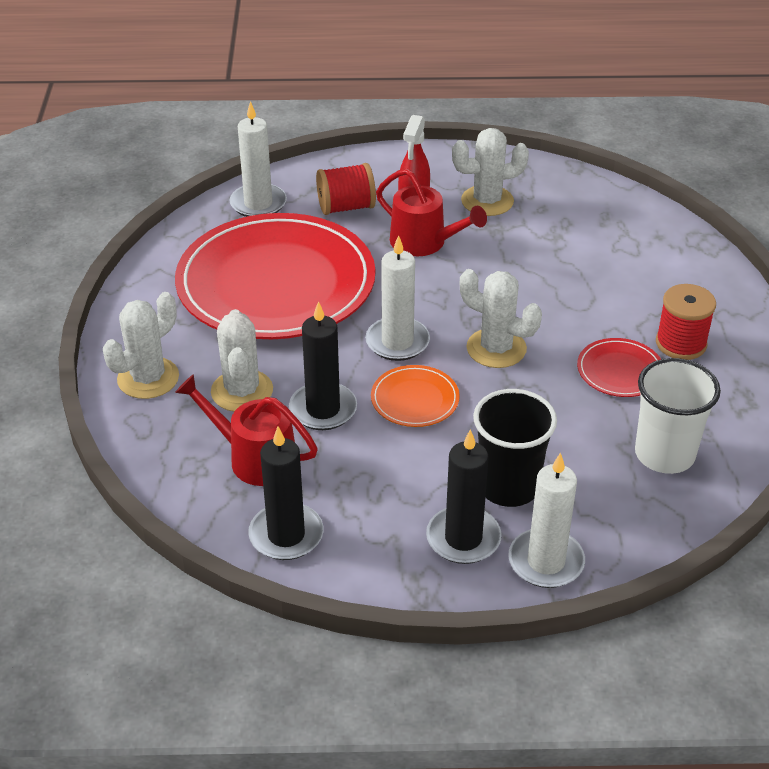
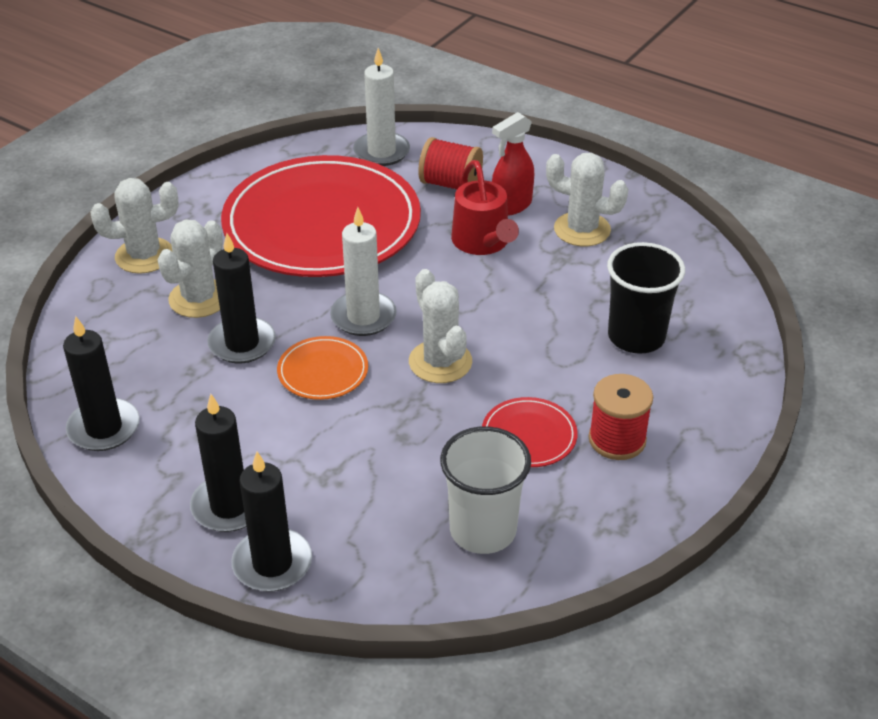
camera: 35 degrees right, 0 degrees up
(254, 457) = (149, 355): red watering can -> none
(508, 486) = (315, 484): black cup -> black cup (636, 337)
(546, 561) = (272, 563): white candle -> black candle

